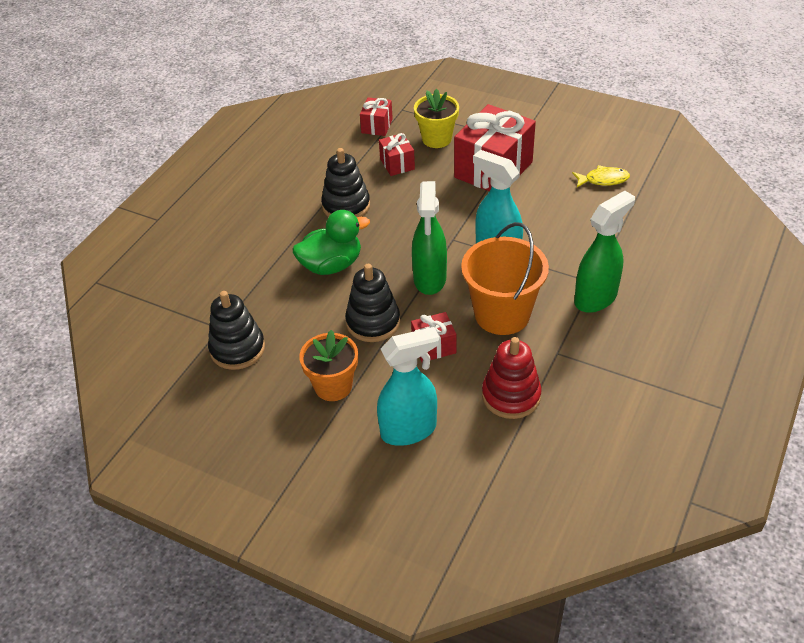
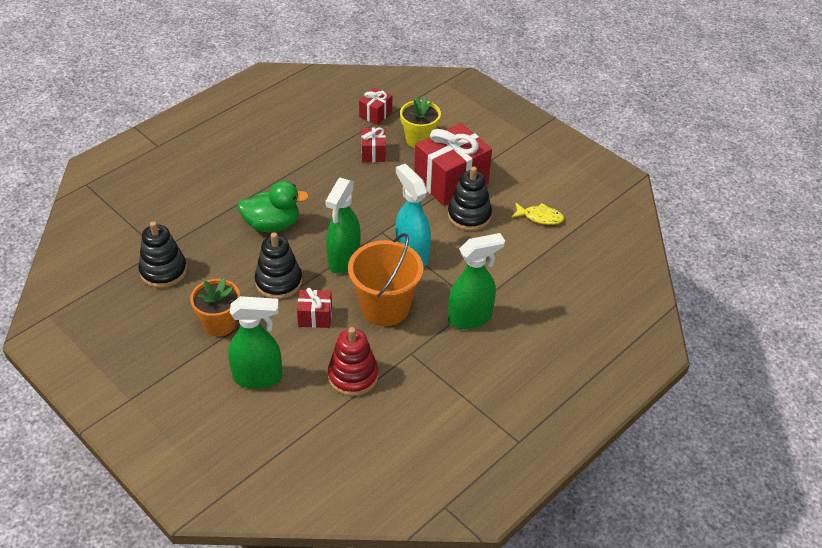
camera: 15 degrees right, 0 degrees up
(346, 206) = (311, 177): black stacking toy -> black stacking toy (469, 216)
(409, 430) = (258, 377): turquoise spray bottle -> green spray bottle

